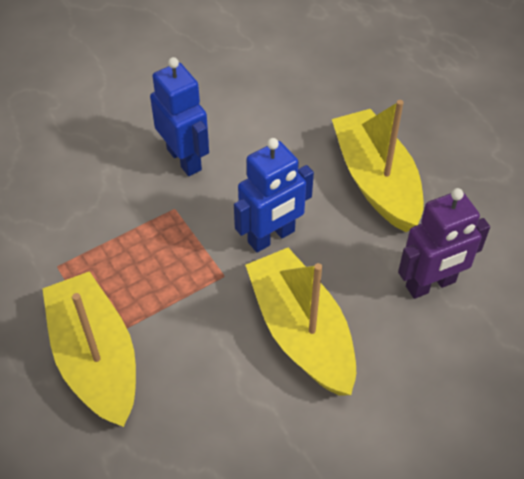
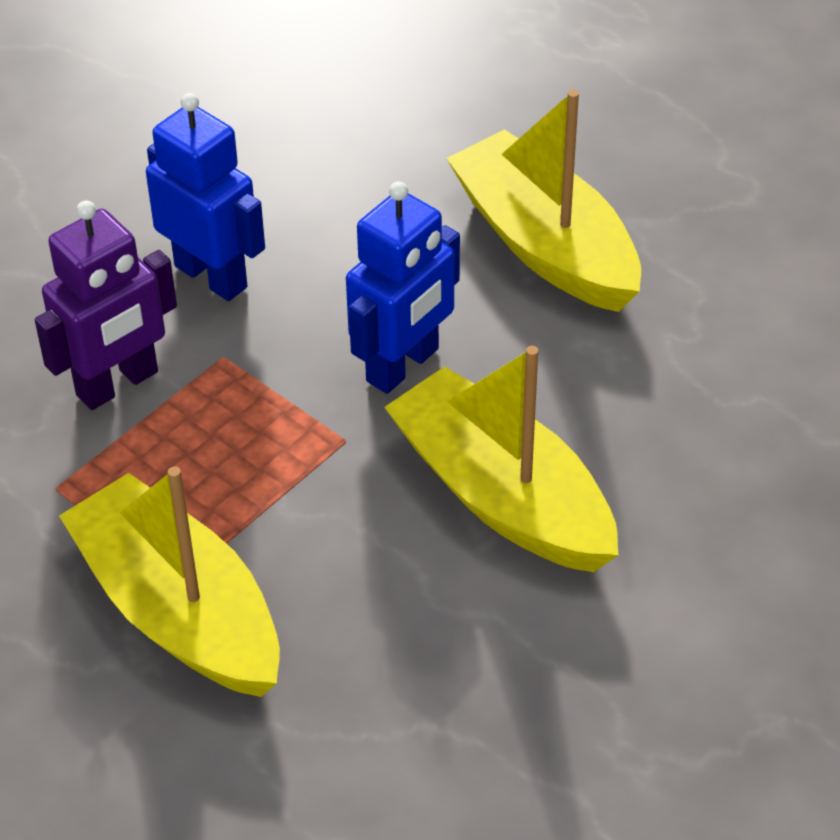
camera: 15 degrees left, 5 degrees down
(431, 284) = (683, 381): purple robot -> purple robot (118, 384)

